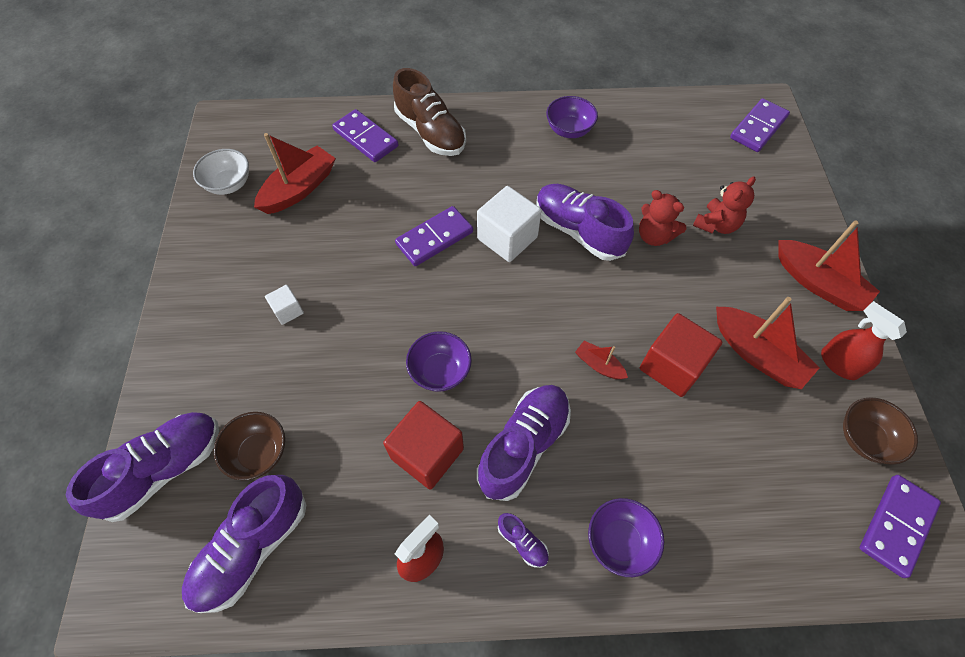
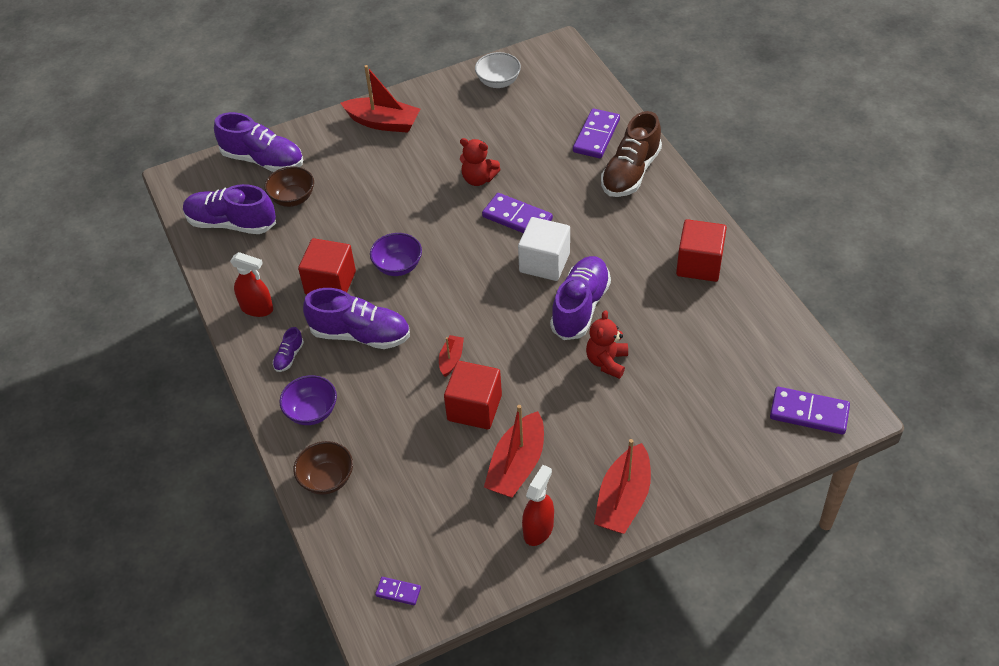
camera: 70 degrees right, 10 degrees down
(288, 310) = (405, 164): white cube -> none
(299, 189) = (518, 121): red boat -> red boat (383, 122)
(569, 130) = (699, 264): purple bowl -> red cube
(716, 225) = (649, 405): red teddy bear -> red teddy bear (478, 179)
(864, 438) = (469, 559): brown bowl -> brown bowl (327, 479)
(896, 525) = (398, 592): purple domino -> purple domino, size x0.52

